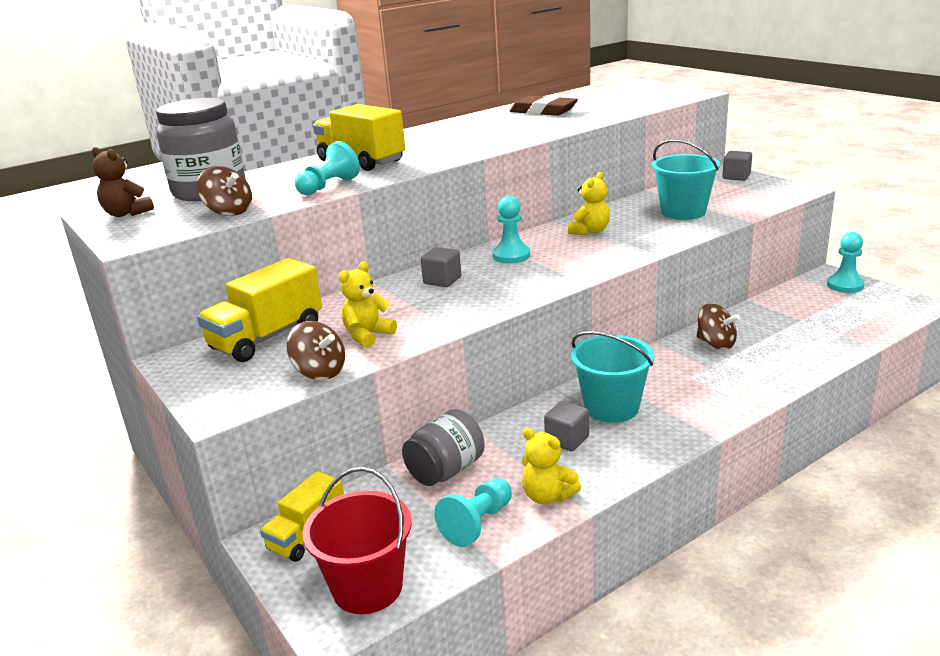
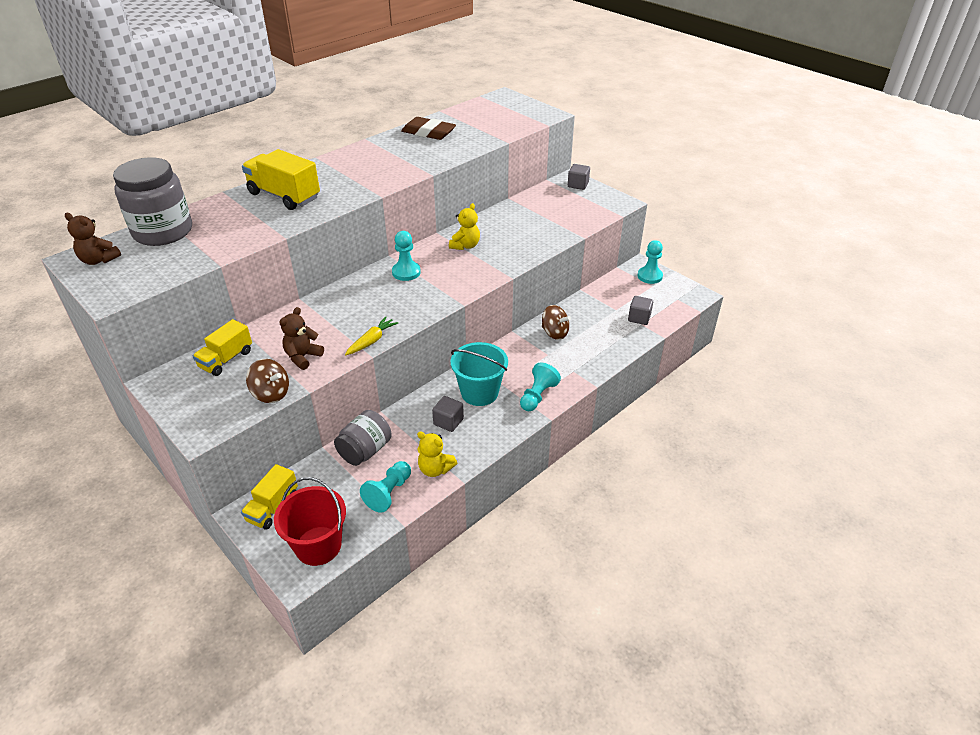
camera: 10 degrees left, 15 degrees up
(229, 212) = (185, 261): brown spinning top -> none
(267, 337) = (226, 359): yellow truck -> yellow truck, size x0.65
(328, 186) = (261, 229): turquoise pawn -> turquoise pawn (537, 396)
(367, 335) = (303, 357): yellow teddy bear -> brown teddy bear
(442, 280) = (355, 299): grey cube -> grey cube (639, 318)
(462, 320) = (371, 341): none -> yellow carrot
(683, 212) = (535, 225): turquoise bucket -> none

